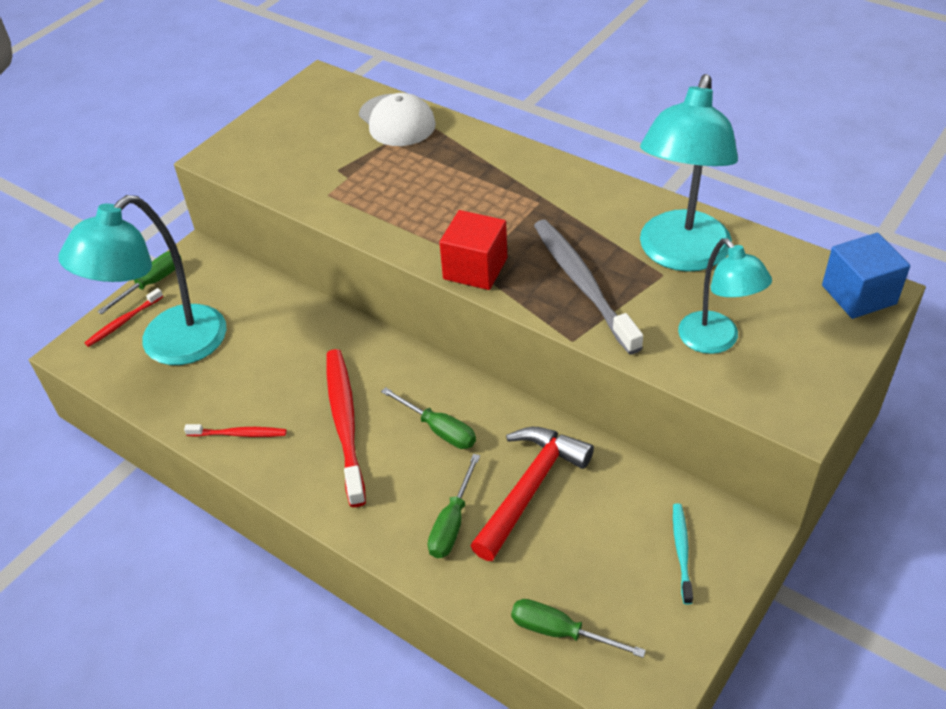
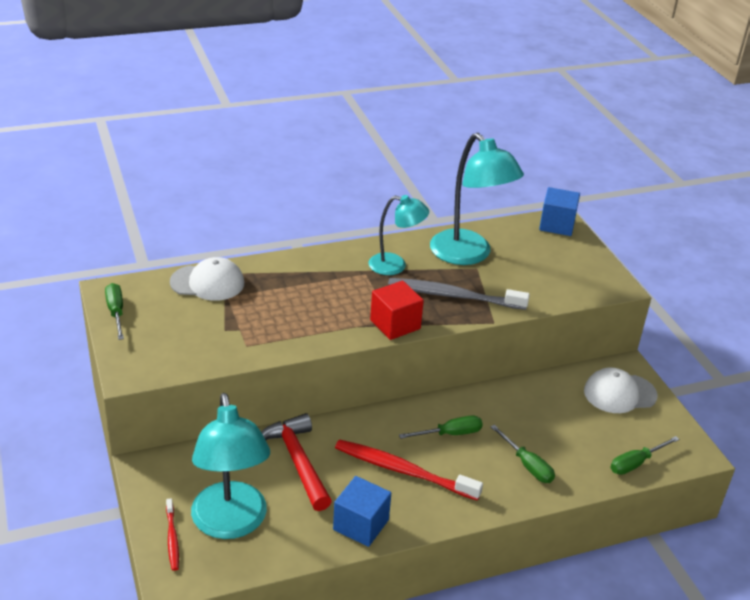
camera: 60 degrees left, 10 degrees down
(152, 283) = (147, 504): green screwdriver -> green screwdriver (116, 312)
(239, 434) = (361, 525): red toothbrush -> blue cube
(530, 488) = (530, 422): red hammer -> red hammer (297, 461)
(681, 551) = (619, 393): turquoise toothbrush -> white cap
(716, 341) = (544, 280): turquoise lamp -> turquoise lamp (395, 265)

